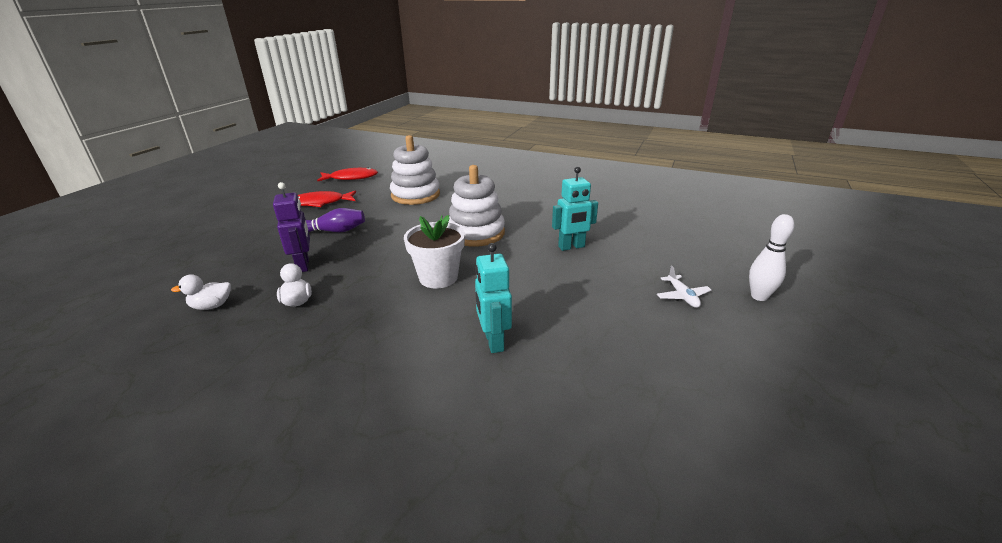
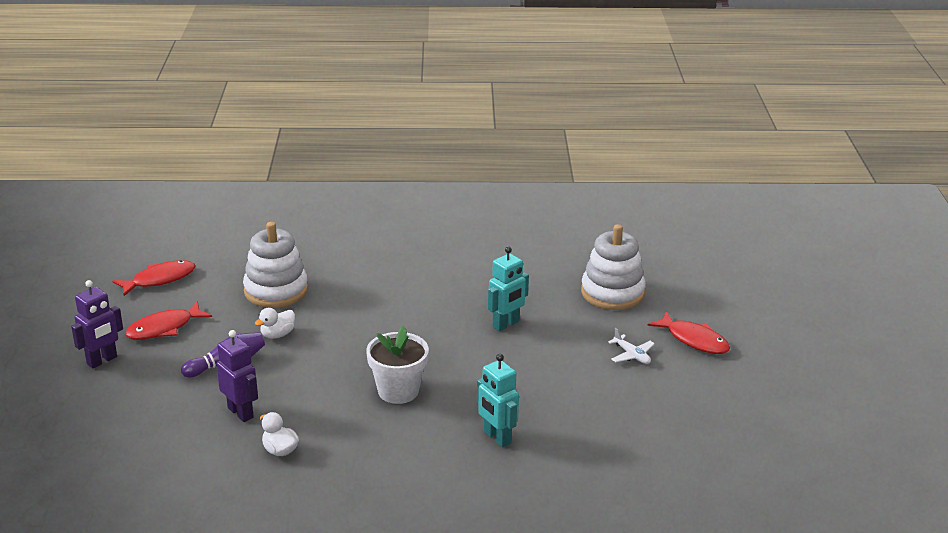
camera: 25 degrees left, 0 degrees up
(211, 306) = (195, 477): white duck -> white duck (277, 335)
(261, 213) = (102, 361): none -> purple robot
(476, 233) = (395, 330): white stacking toy -> white stacking toy (612, 293)
(759, 296) = (694, 340): white bowling pin -> red fish

